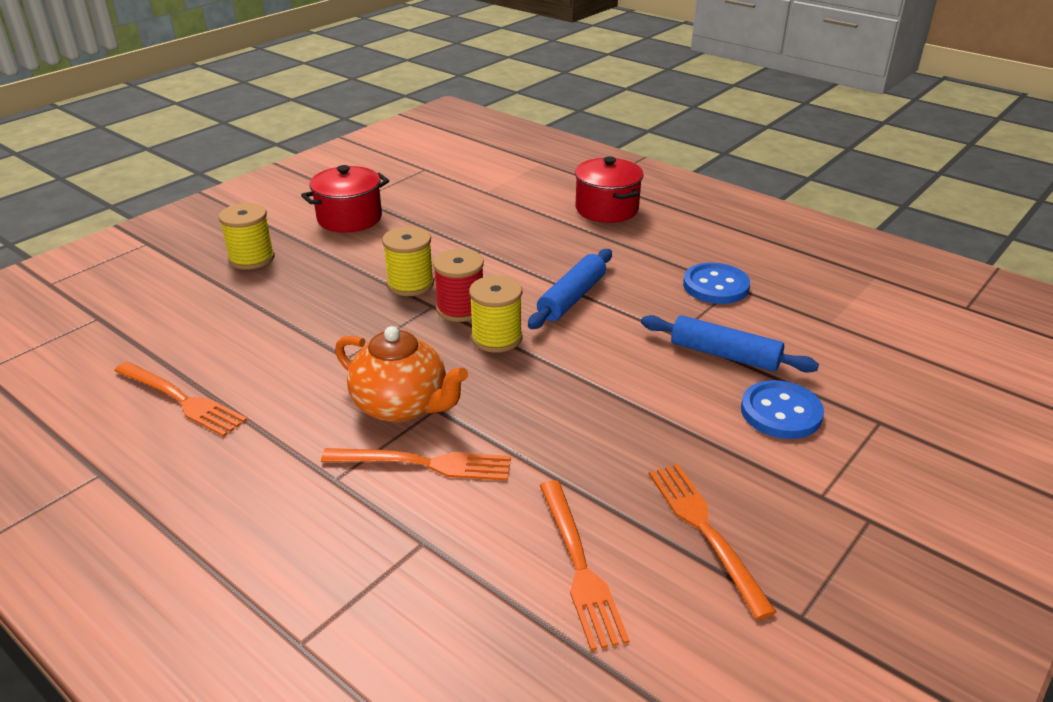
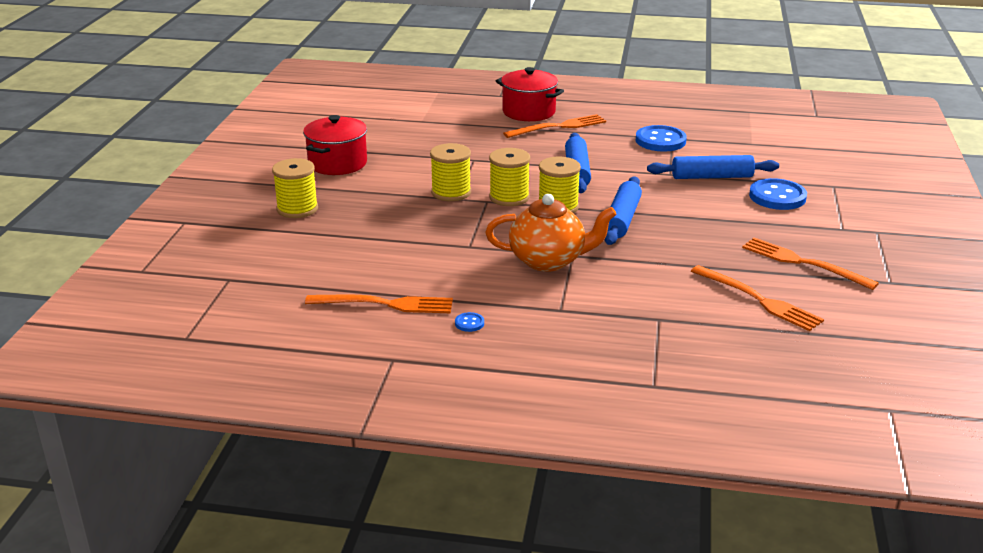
camera: 30 degrees left, 5 degrees down
(224, 458) = (469, 323): none -> blue button
(424, 464) = (606, 284): orange fork -> orange fork (559, 127)
(460, 308) = (509, 197): red spool -> yellow spool
(548, 379) = (622, 219): none -> blue rolling pin

